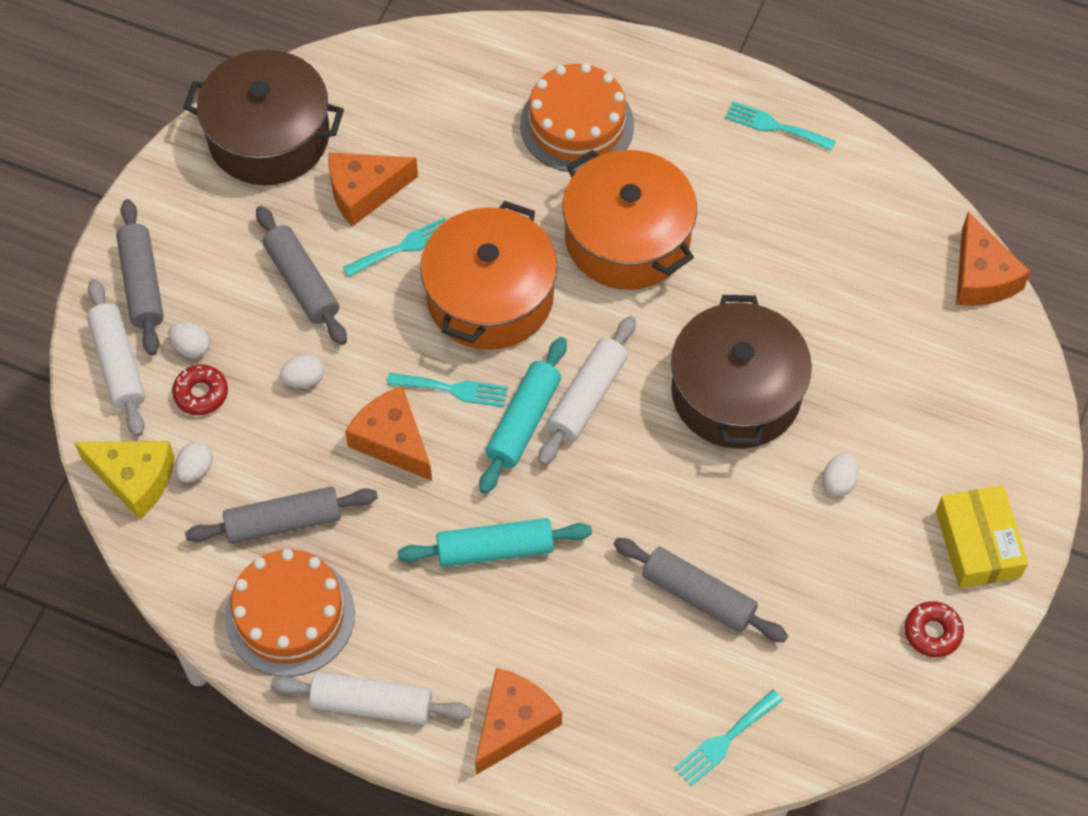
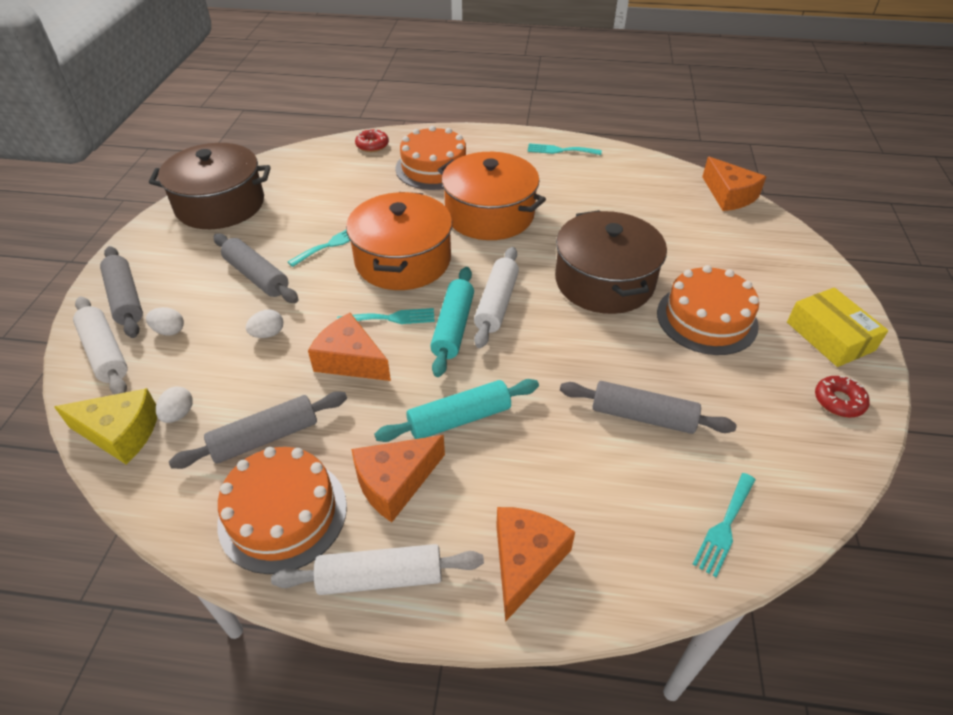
camera: 15 degrees left, 15 degrees down
(201, 394) = (180, 359): red donut -> red donut (372, 145)
(364, 192) = (295, 221): orange cheese -> orange cheese (395, 482)
(838, 482) = (706, 319): white egg -> orange cake

